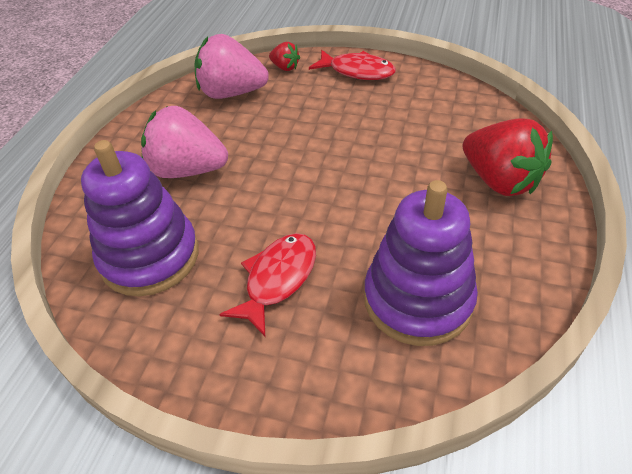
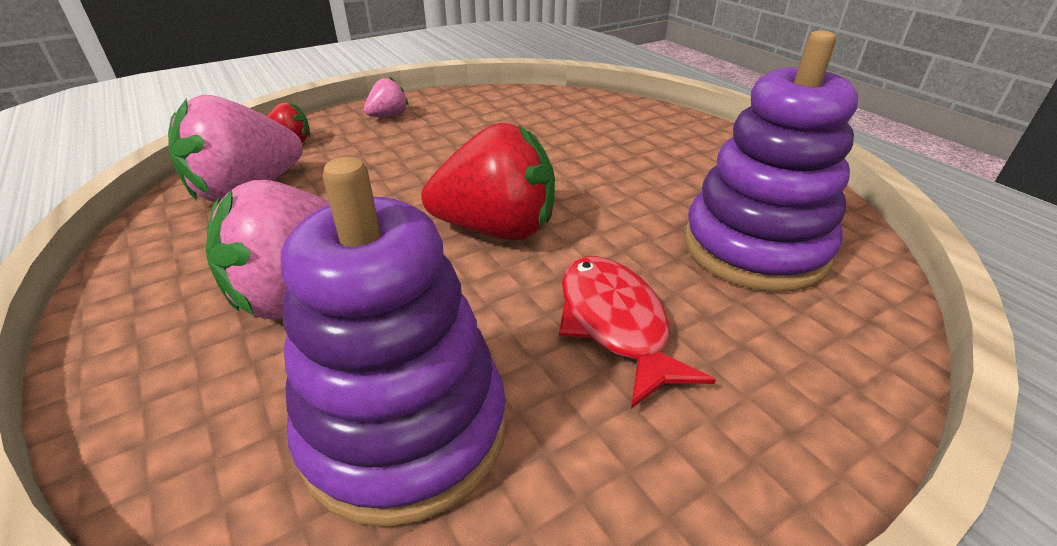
camera: 50 degrees left, 10 degrees down
(357, 71) = (388, 116): red fish -> pink strawberry
(499, 181) = (651, 136): red strawberry -> red strawberry (496, 229)

